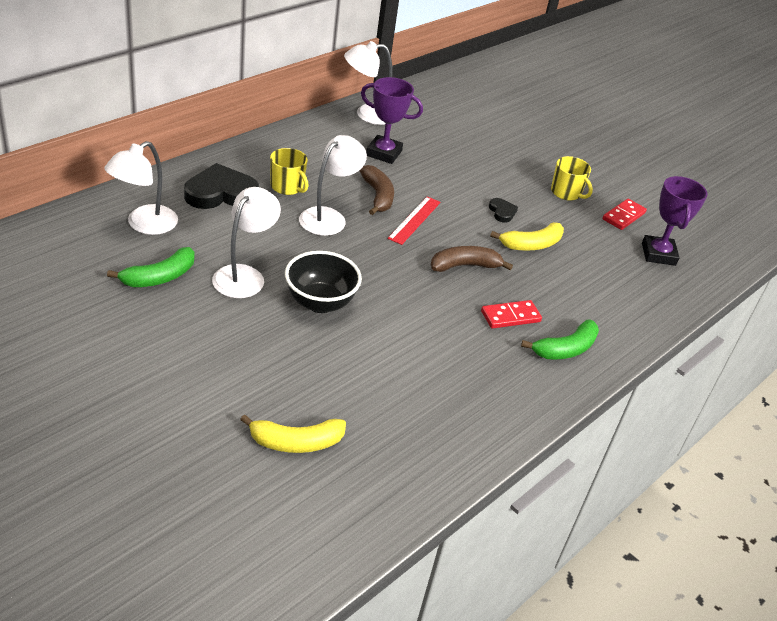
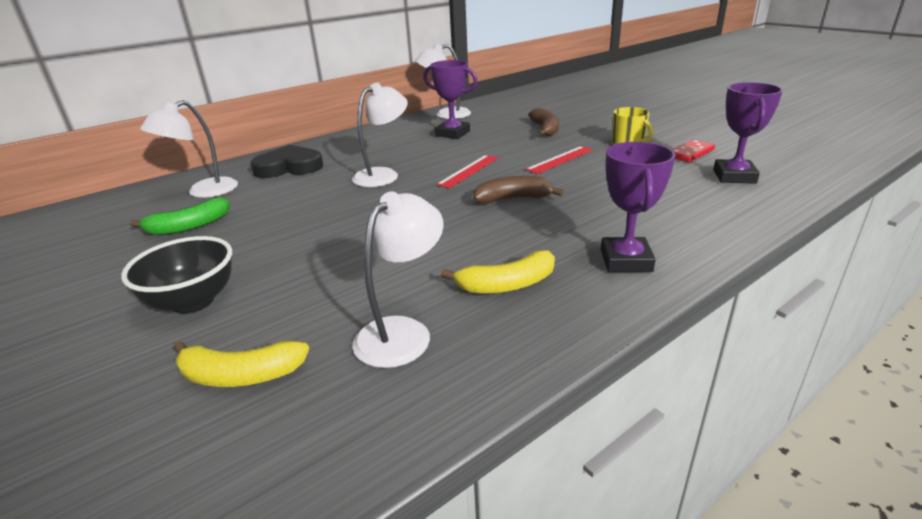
camera: 15 degrees right, 10 degrees down
(244, 275) = (276, 220): white lamp -> white lamp (402, 332)
(287, 187) = (353, 159): yellow mug -> none
(320, 303) = (343, 236): black bowl -> black bowl (193, 302)
(377, 196) = (437, 158): brown banana -> brown banana (545, 129)
(502, 212) = (560, 159): black heart -> red ruler
(510, 316) = (559, 235): red domino -> none
(531, 244) = (589, 179): yellow banana -> yellow banana (507, 285)
(565, 349) = (626, 260): green banana -> purple trophy

